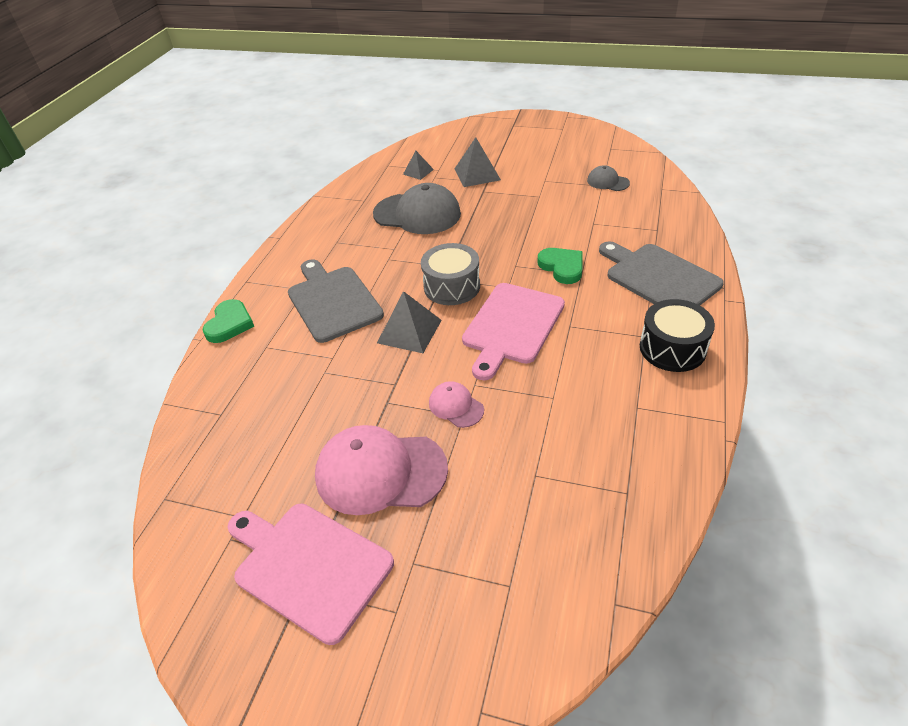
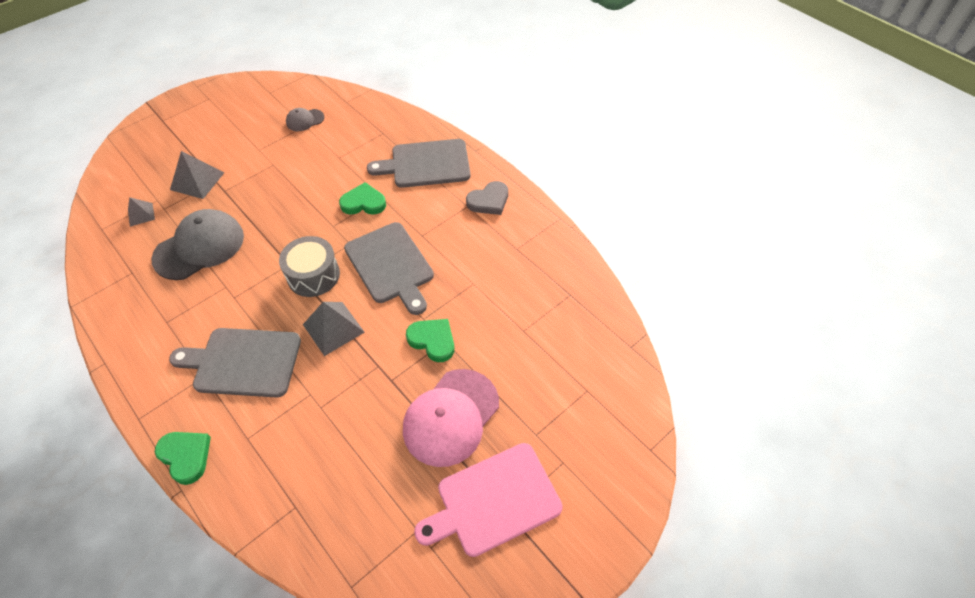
camera: 60 degrees left, 10 degrees up
(456, 406) = (432, 340): pink cap -> green heart
(512, 326) = (391, 265): pink cutting board -> grey cutting board
(672, 348) = (489, 201): black drum -> grey heart

